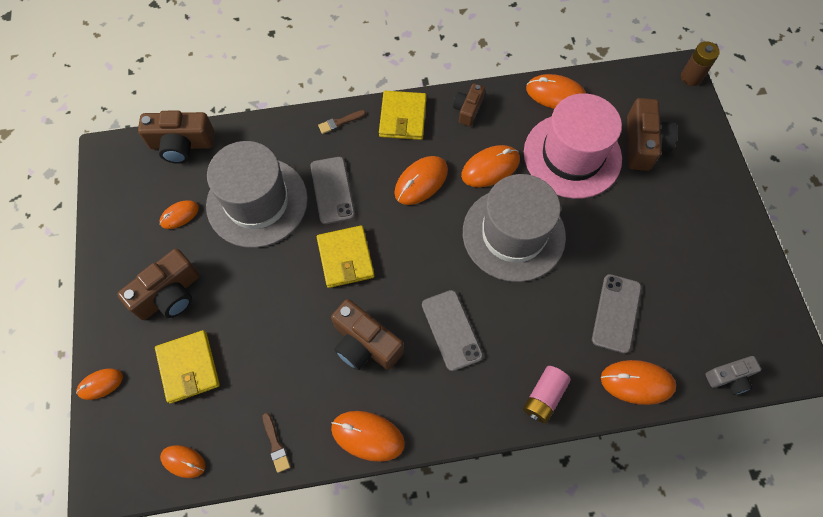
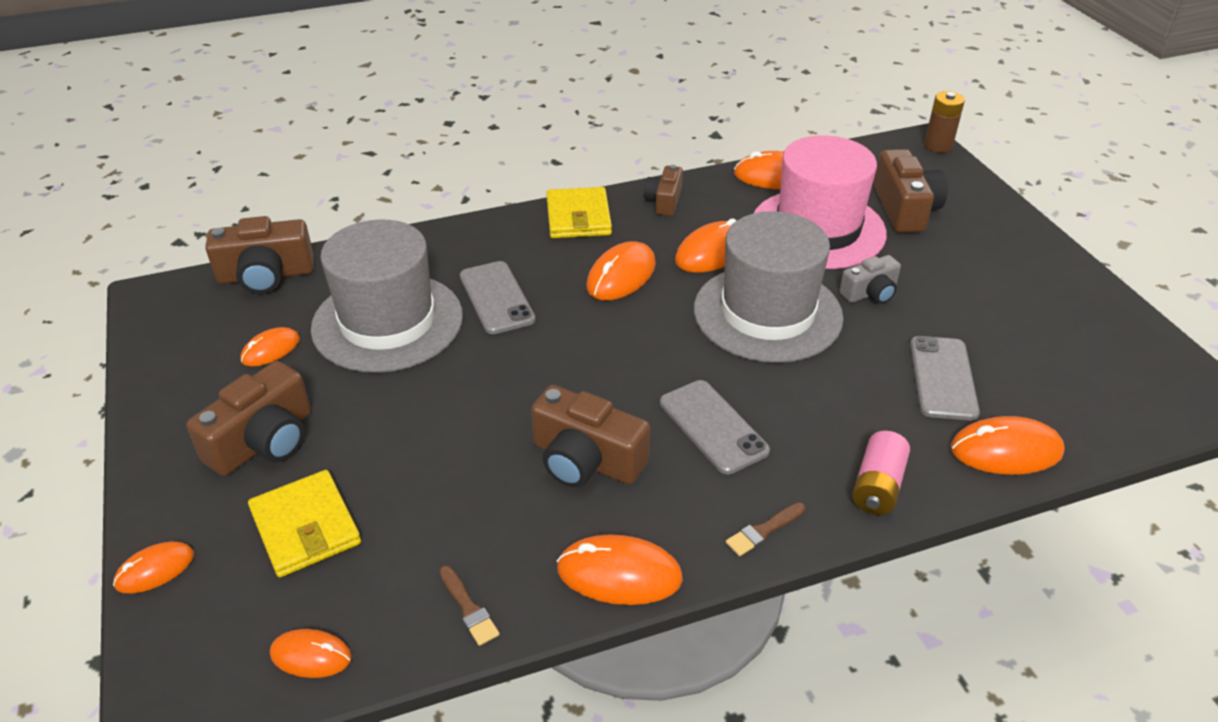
camera: 10 degrees left, 25 degrees down
(340, 122) = (492, 230): brown brush -> brown brush (764, 530)
(345, 258) = (532, 366): yellow wallet -> none
(729, 378) = (1131, 427): grey camera -> grey camera (870, 293)

